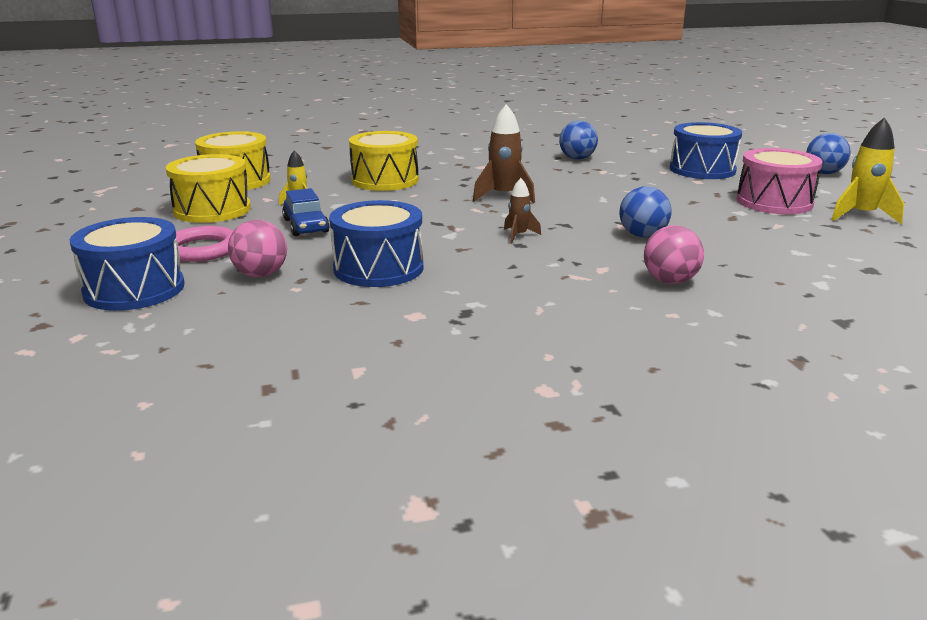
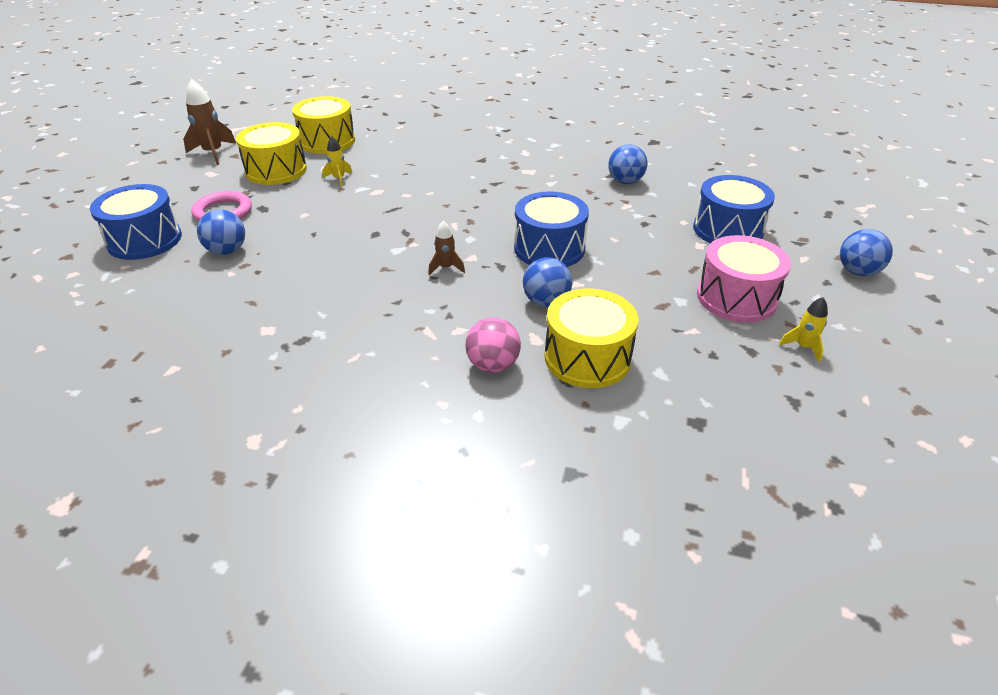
camera: 30 degrees right, 15 degrees up
(261, 274) = (227, 251): pink ball -> blue ball
(306, 226) = (313, 207): blue car -> none
(378, 268) = (304, 270): blue drum -> blue drum (549, 248)
(385, 180) = (430, 168): yellow drum -> yellow drum (587, 357)
(504, 196) = (496, 215): brown rocket -> brown rocket (213, 153)
(861, 216) = (803, 347): yellow rocket -> yellow rocket, size x0.57

